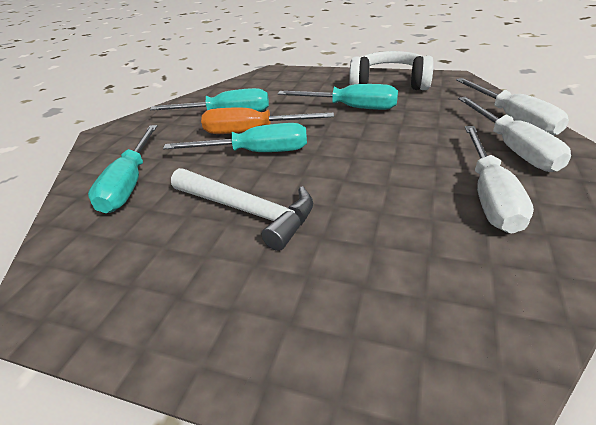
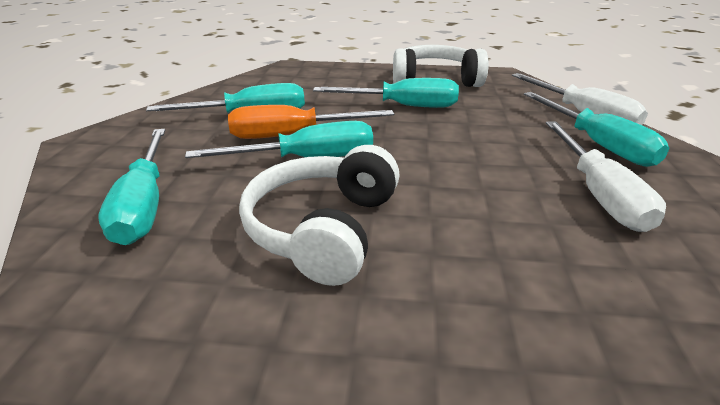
camera: 15 degrees left, 5 degrees down
(247, 210) = (324, 229): white hammer -> white headphones
(512, 148) = (597, 144): white screwdriver -> turquoise screwdriver

